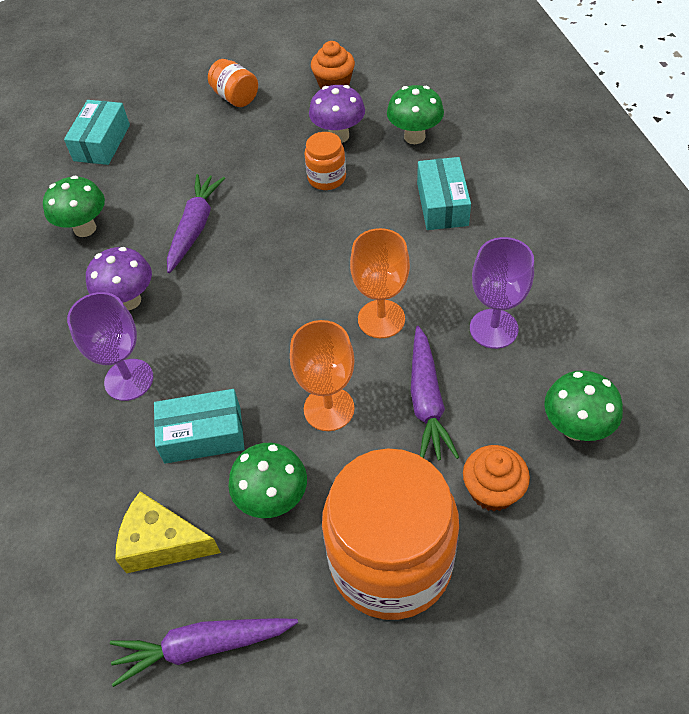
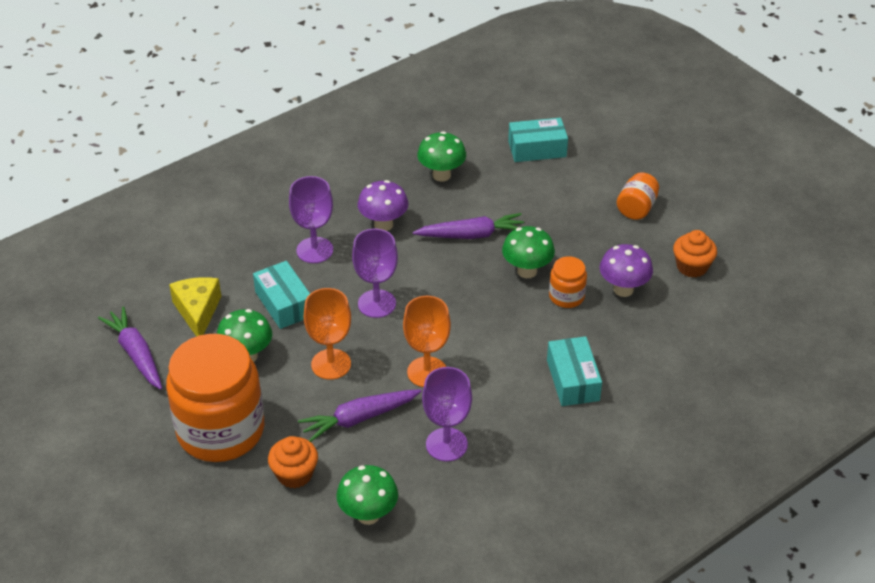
camera: 65 degrees right, 10 degrees down
(253, 339) = (377, 304): none -> purple goblet
(414, 137) = (650, 341): green mushroom -> green mushroom (527, 271)
(442, 204) = (573, 380): turquoise box -> turquoise box turned 75 degrees counterclockwise

